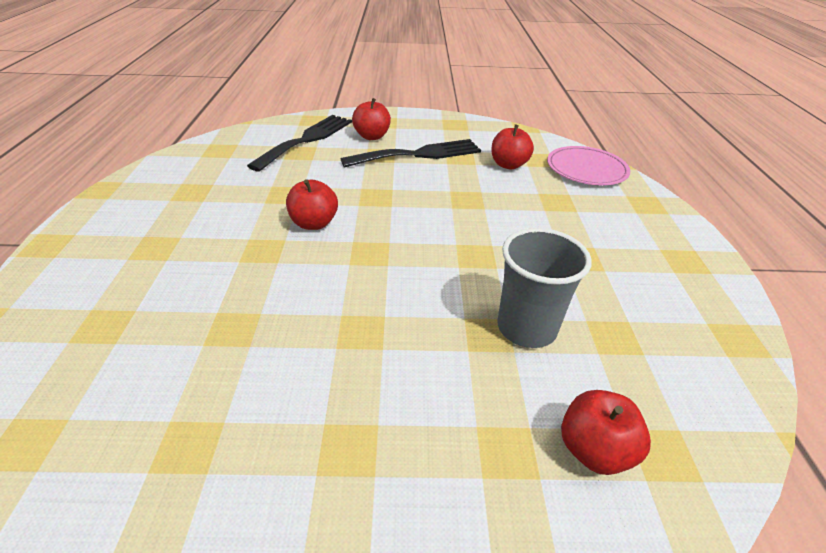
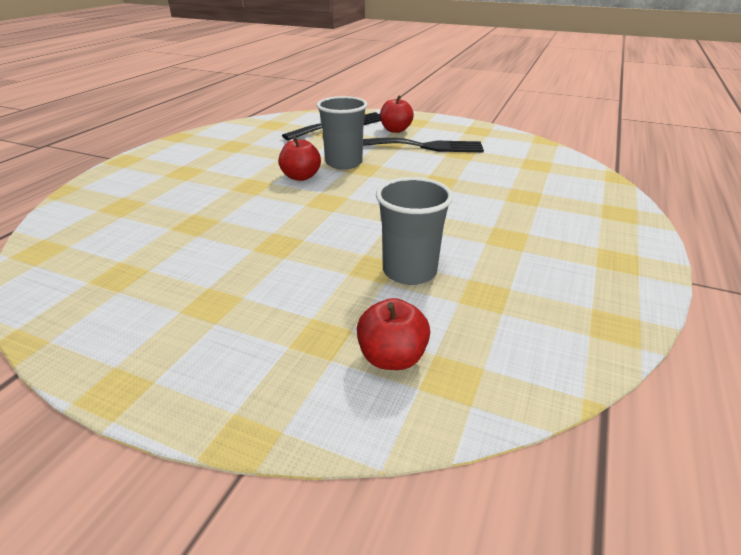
camera: 25 degrees right, 5 degrees down
(349, 193) = (344, 163): none -> grey cup
(508, 165) = (501, 164): red apple -> none
(586, 169) = (579, 178): pink plate -> none

